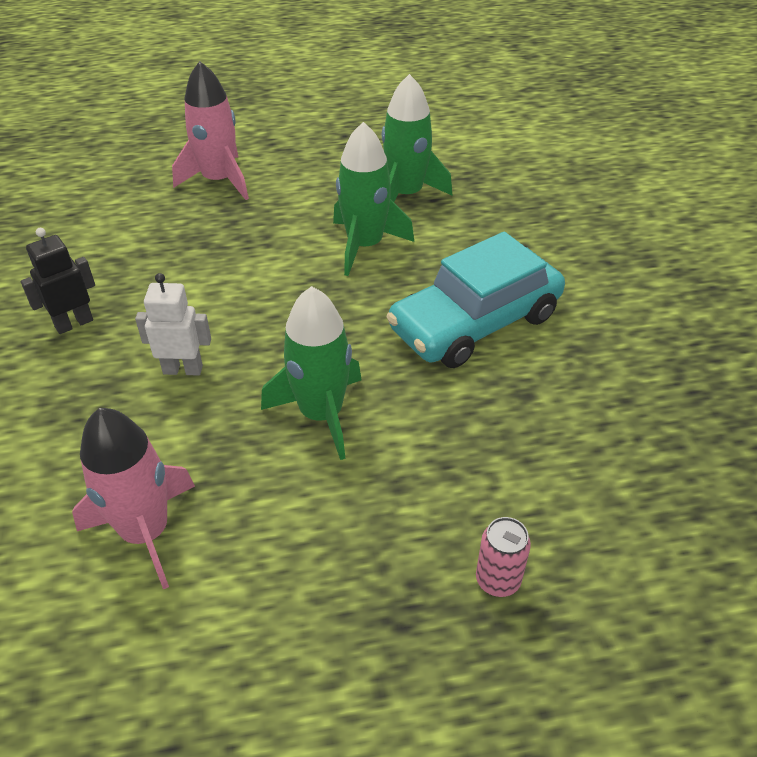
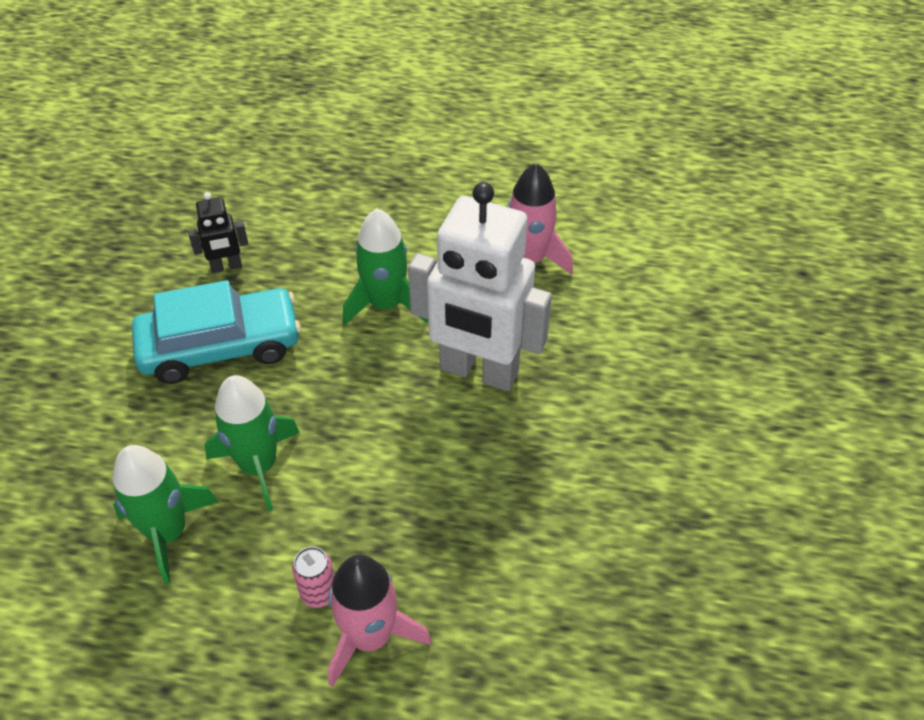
camera: 160 degrees left, 5 degrees up
(74, 323) = (567, 449): black robot -> black robot (226, 267)
(183, 369) = (478, 371): white robot -> white robot, size x2.29
(497, 580) = (333, 184): pink can -> pink can (318, 593)

